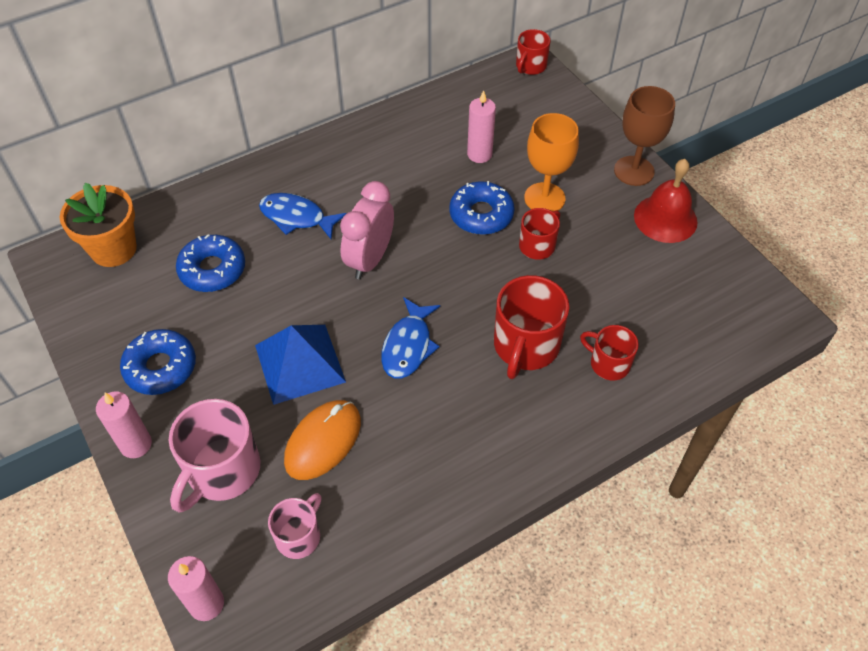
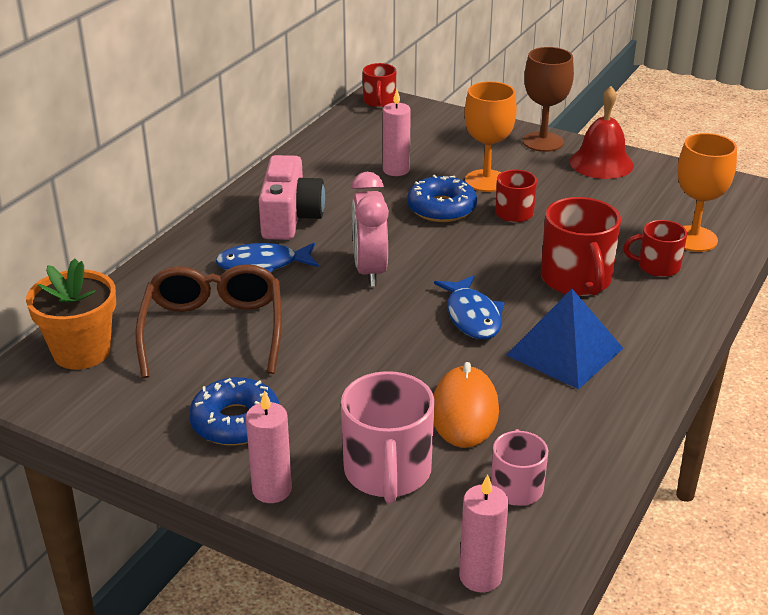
camera: 30 degrees left, 20 degrees down
(212, 269) = (213, 330): blue donut -> brown glasses
(299, 363) = (380, 365): blue pyramid -> blue pyramid (564, 351)
(355, 174) = (290, 218): none -> pink camera
(670, 346) = (693, 239): none -> orange goblet

